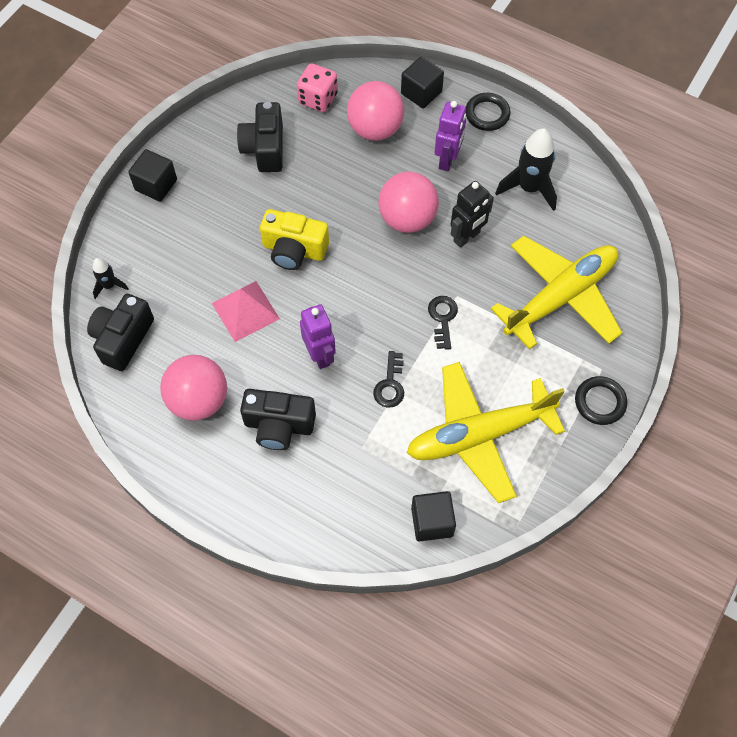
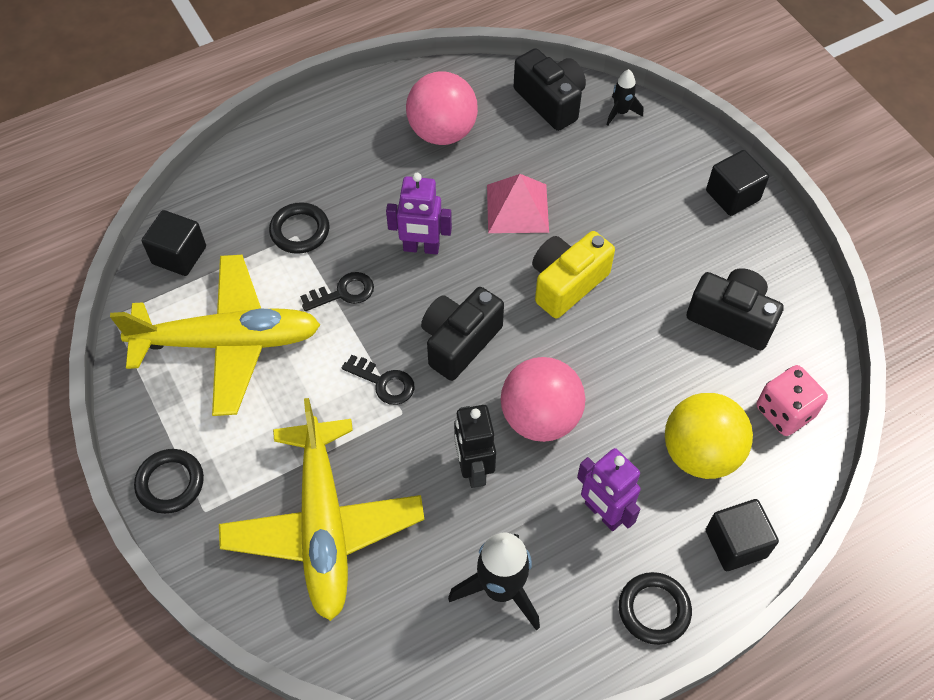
camera: 120 degrees right, 5 degrees down
(279, 426) = (369, 181): black camera -> black camera (459, 342)
(356, 447) = (300, 231): none -> black ring
(375, 129) = (700, 453): pink ball -> yellow ball
(390, 384) = (343, 292): black key -> black key turned 120 degrees clockwise
(478, 435) = (229, 342): yellow plane -> yellow plane turned 75 degrees clockwise

